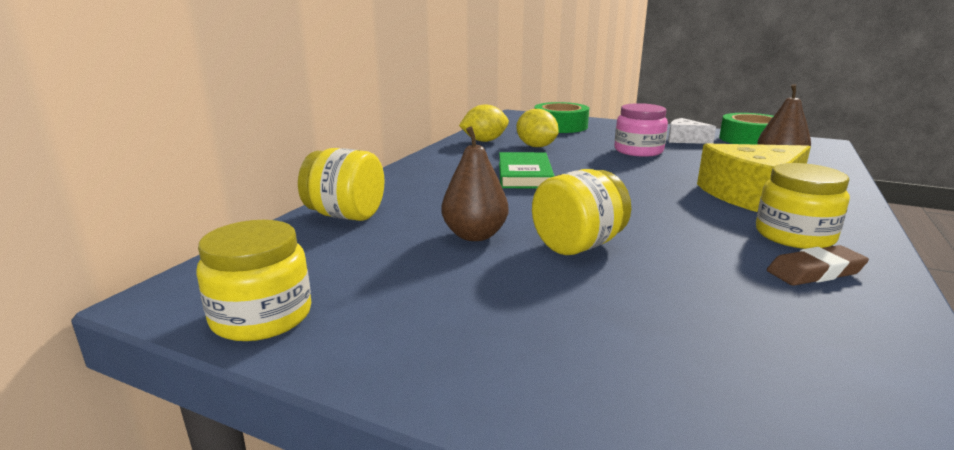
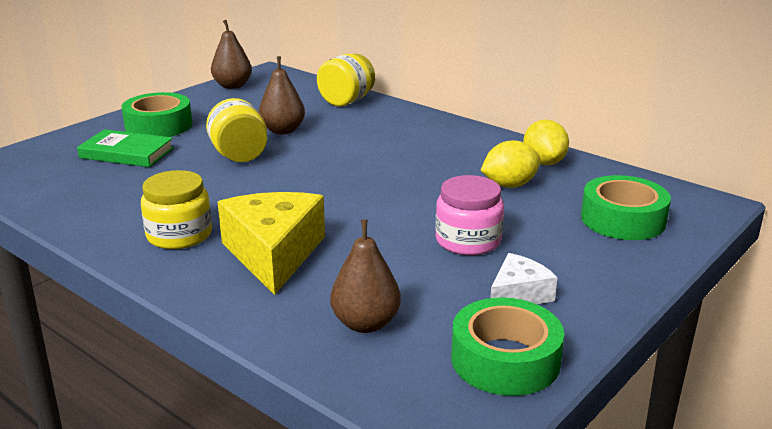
camera: 105 degrees right, 5 degrees up
(261, 316) = (232, 86): yellow jar -> brown pear
(516, 342) = (158, 126): none -> green tape
(524, 175) = (403, 163): green book -> green book (127, 153)
(815, 272) = (128, 217): brown eraser -> none

